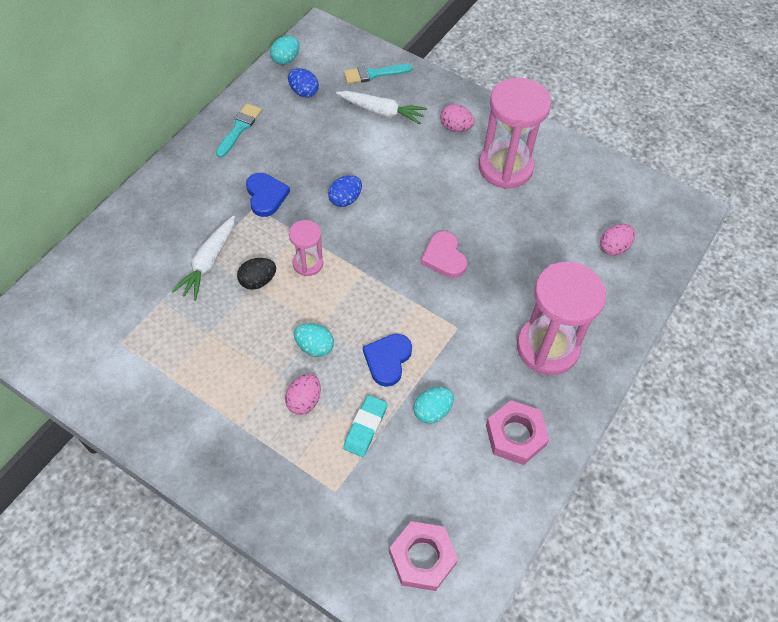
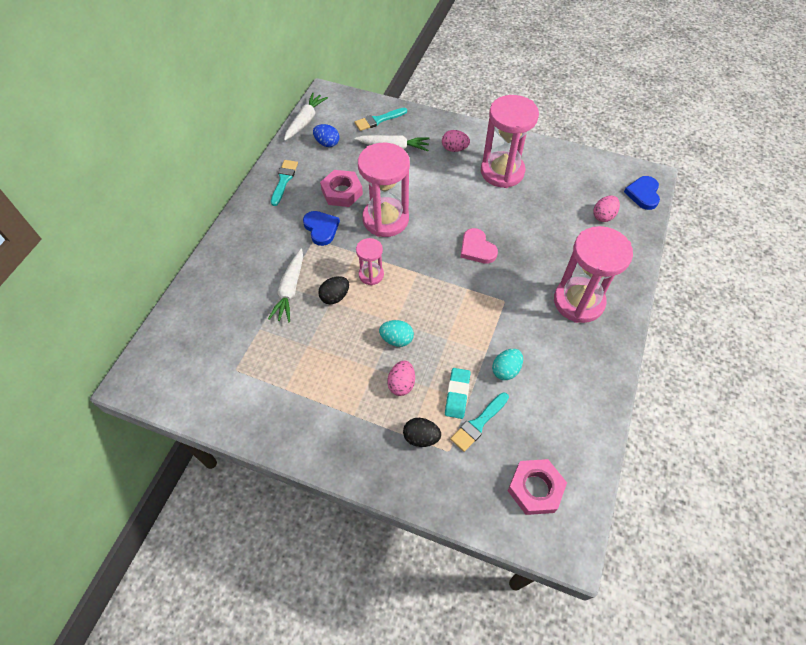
camera: 10 degrees left, 0 degrees up
(286, 59) = (305, 121): turquoise egg -> white carrot
(308, 468) = (421, 437): none -> black egg
(345, 199) = (385, 219): blue egg -> pink hourglass
(379, 467) = (478, 423): none -> turquoise brush
(387, 360) = (458, 337): blue heart -> blue heart (643, 194)
(515, 435) = (576, 375): pink nut -> pink nut (342, 192)

